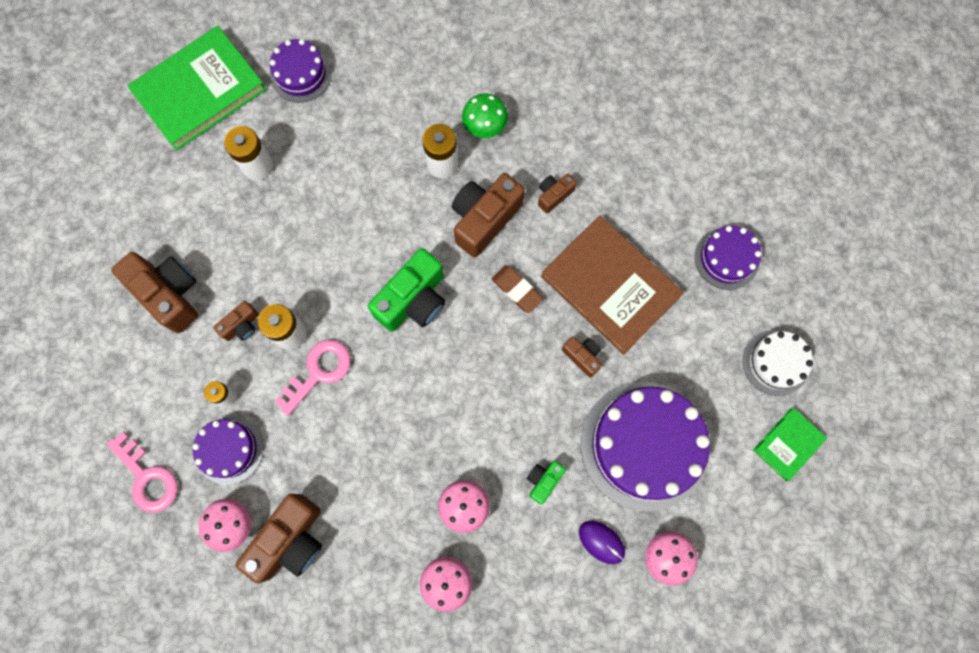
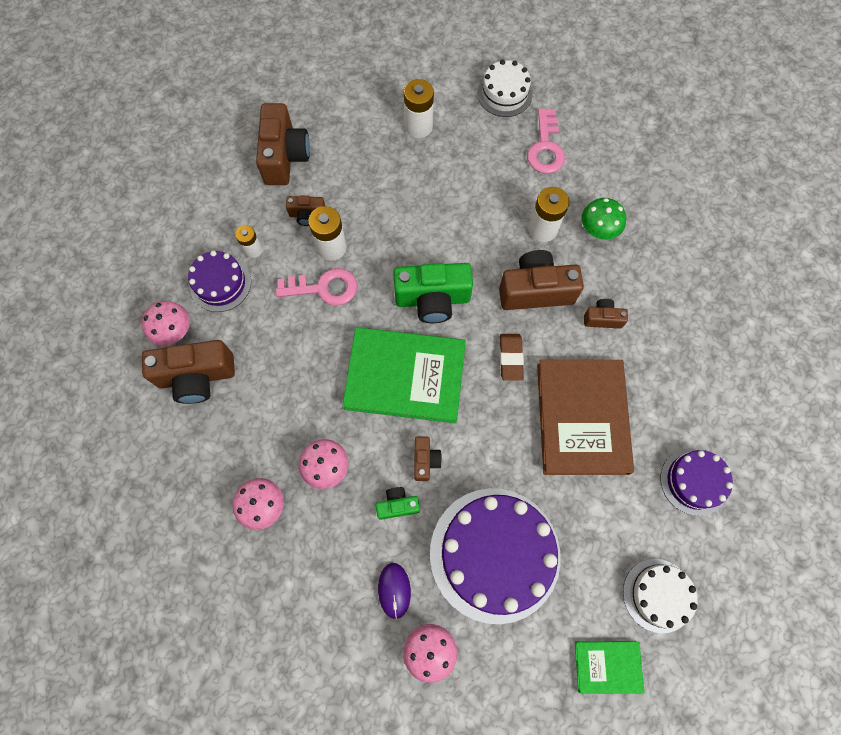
camera: 45 degrees right, 5 degrees down
(147, 477) = (157, 253): pink key -> pink key (545, 147)
(200, 91) = (429, 52): green book -> green book (405, 377)
(300, 74) = (504, 93): purple cake -> white cake
(582, 356) = (512, 447): brown camera -> brown camera (425, 460)

